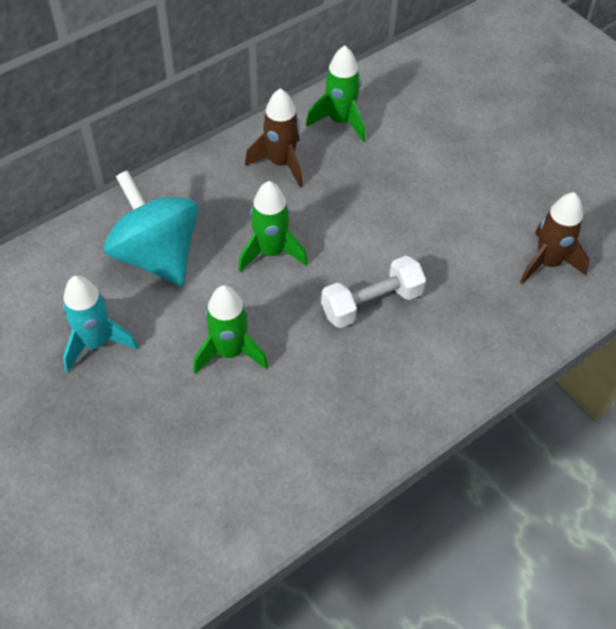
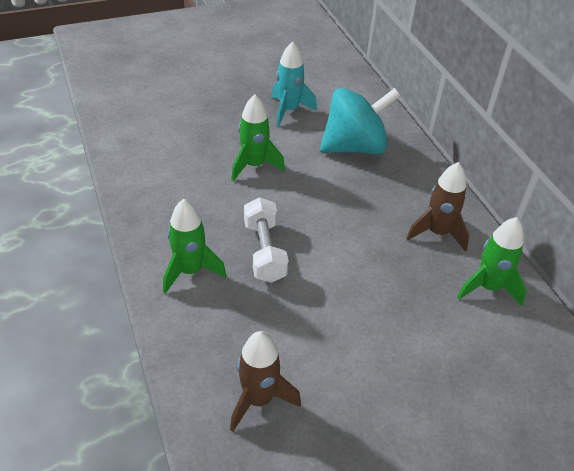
camera: 105 degrees right, 10 degrees down
(271, 252) = (338, 205): green rocket -> green rocket (190, 271)

